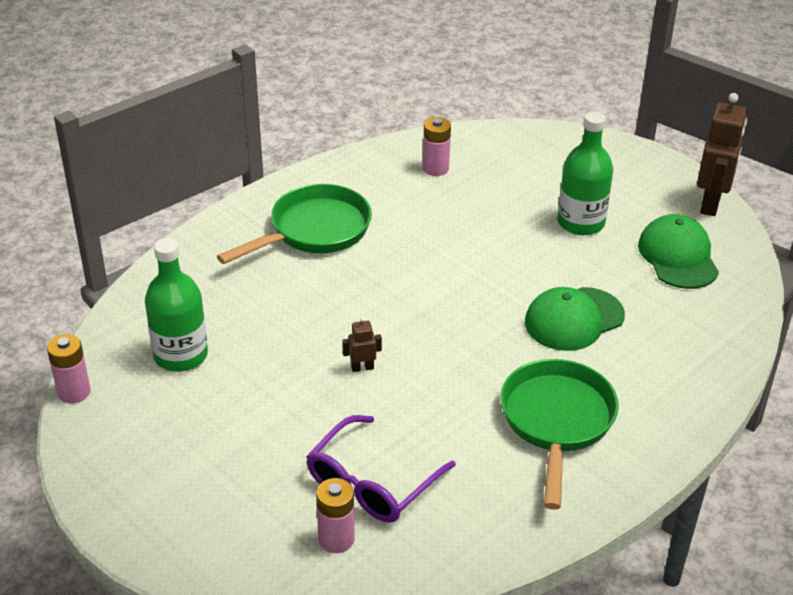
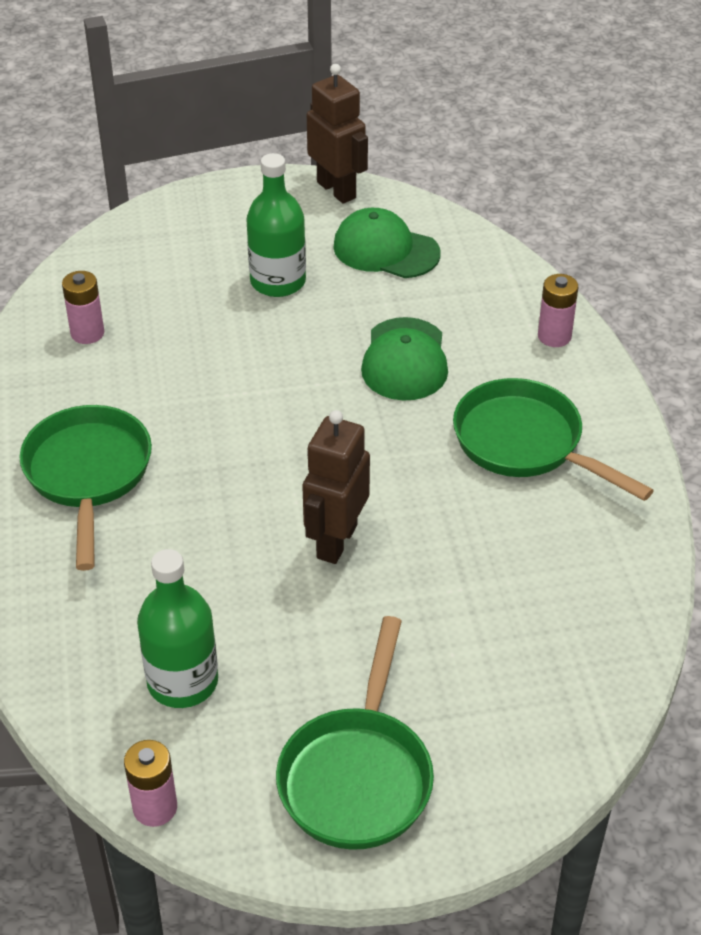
camera: 55 degrees left, 5 degrees up
(166, 474) = (357, 775): none -> green pan
(336, 539) = (551, 675): pink battery -> pink battery (554, 336)
(362, 368) = (336, 541): brown robot -> brown robot, size x2.19
(372, 483) = (499, 613): purple glasses -> none

